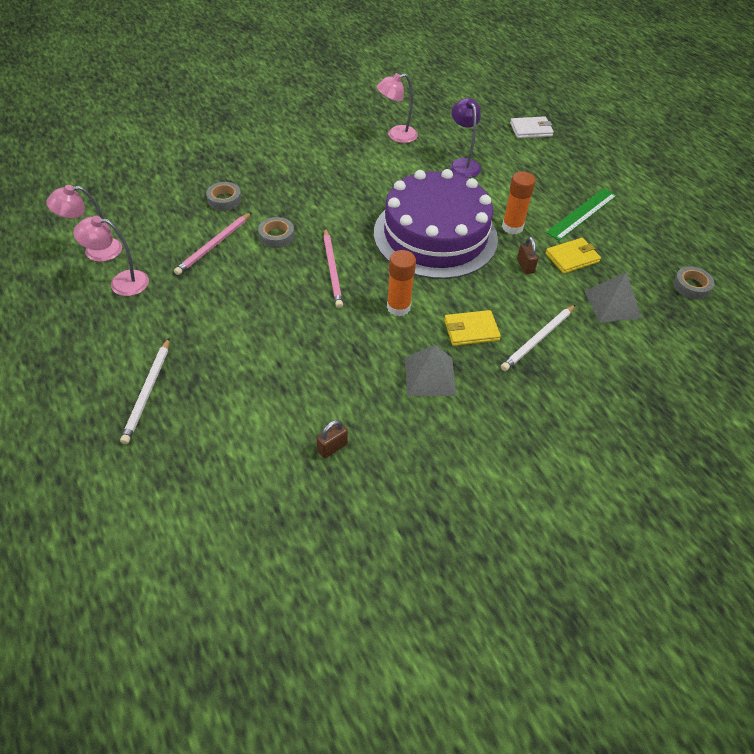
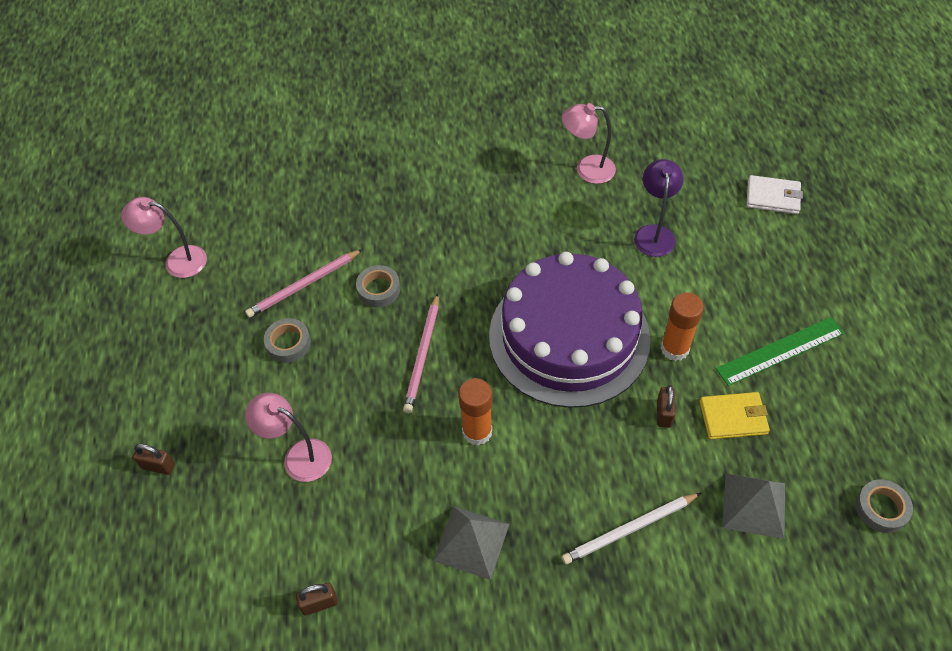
camera: 25 degrees right, 5 degrees up
(121, 282) = (187, 311): pink lamp -> pink lamp (298, 456)
(147, 392) = (158, 466): white pencil -> brown padlock
(224, 199) = (341, 222): grey tape -> grey tape (288, 343)
(471, 330) = (550, 491): yellow wallet -> none

